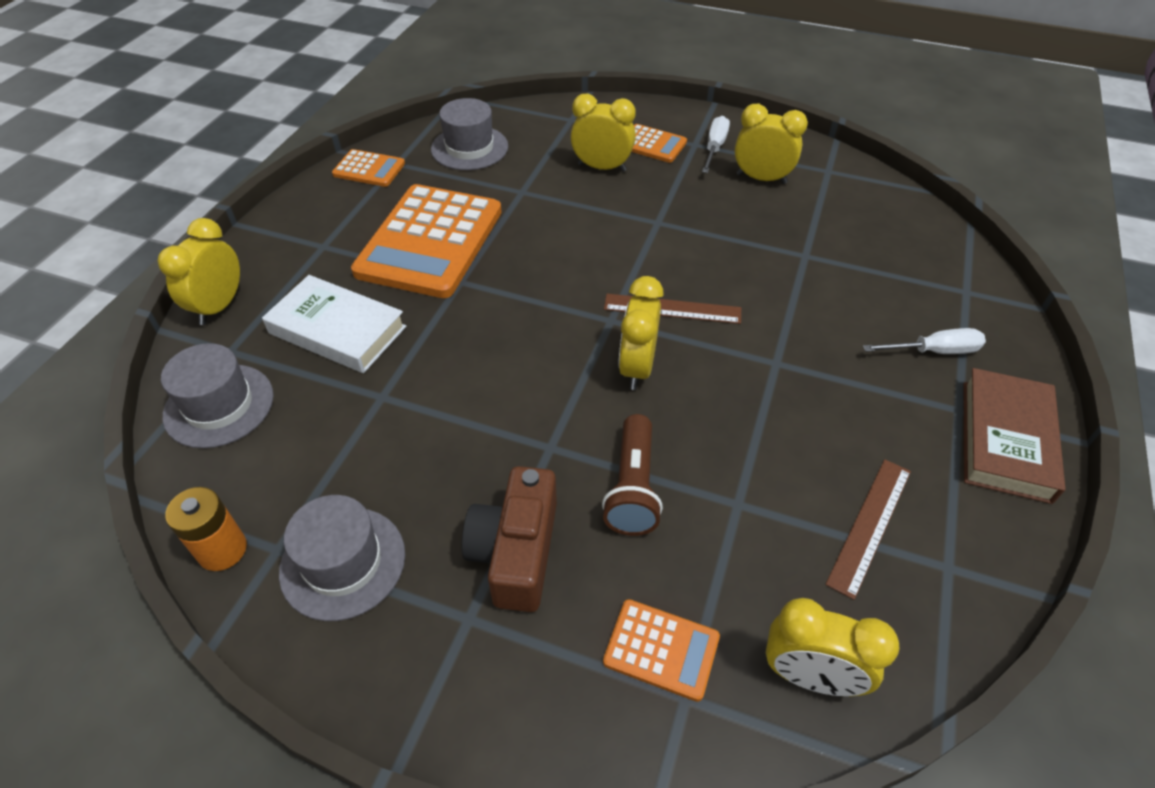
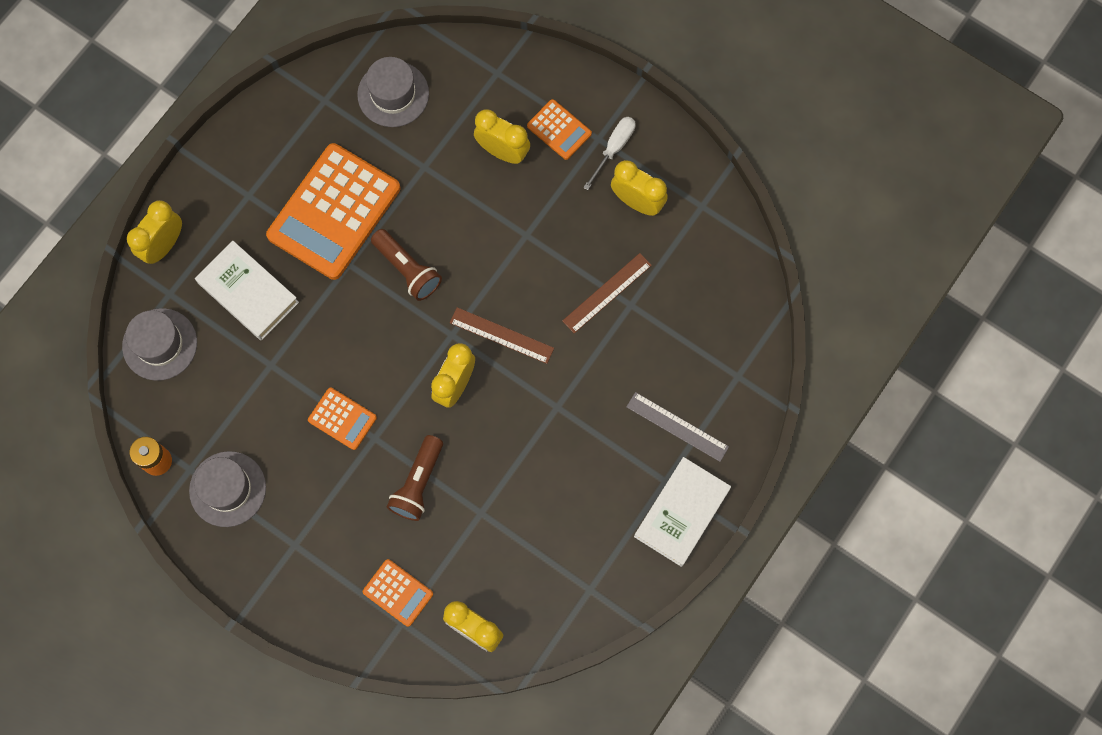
camera: 15 degrees right, 25 degrees up
(369, 169) = (299, 103): orange calculator -> orange calculator (342, 419)
(516, 552) = (332, 509): brown camera -> none
(533, 273) = (407, 269): none -> brown flashlight
(870, 525) = (556, 550): brown ruler -> brown ruler (607, 293)
(933, 351) = (677, 426): white screwdriver -> grey ruler
(1005, 440) = (681, 513): brown book -> white book

